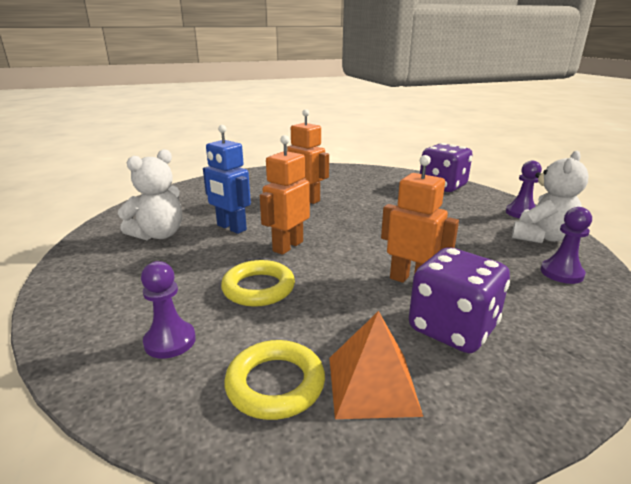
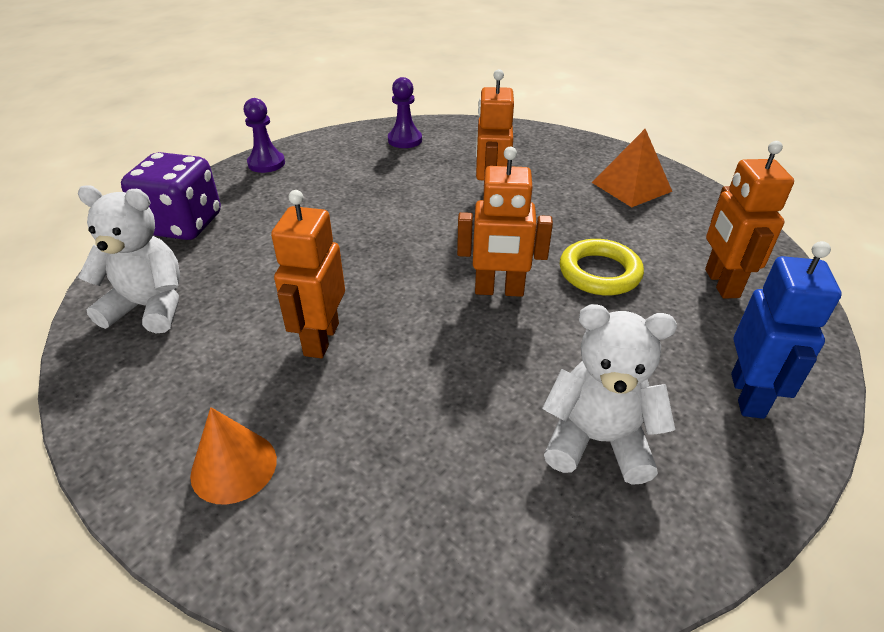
camera: 120 degrees left, 15 degrees up
(170, 341) = (721, 283): purple pawn -> orange robot
(231, 228) = (498, 369): blue robot -> blue robot (748, 395)
(259, 179) = (234, 467): none -> orange cone
(275, 384) = (681, 218): yellow ring -> none
(452, 328) = (538, 171): purple dice -> none
(541, 237) = (332, 150): white teddy bear -> white teddy bear (149, 307)

